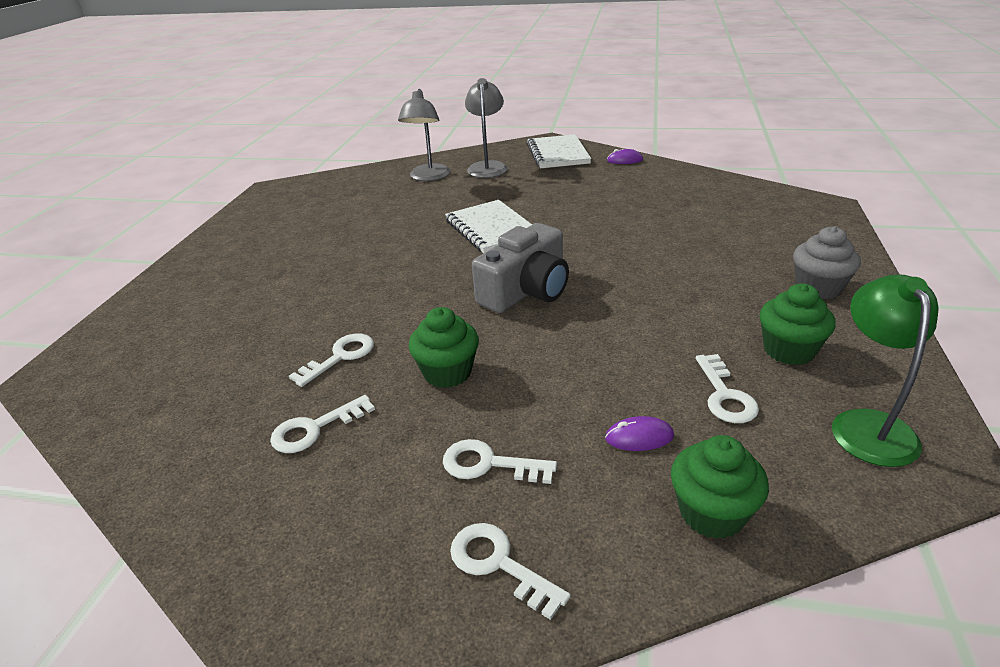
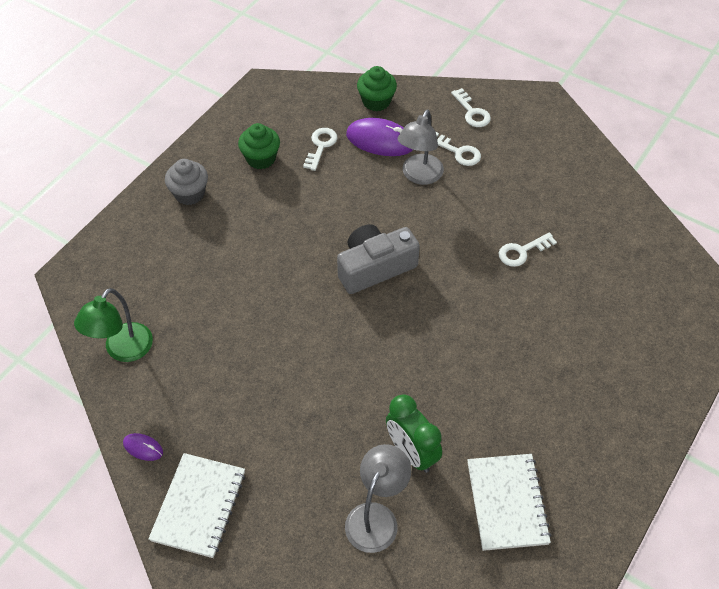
camera: 160 degrees left, 20 degrees up
(315, 429) = (542, 202): white key -> none
(416, 203) = (411, 453): none -> green clock
(447, 372) = (458, 214): green cupcake -> none
(487, 167) = (297, 511): grey lamp -> grey lamp (419, 176)
(491, 229) = (359, 364): white notebook -> white notebook (507, 503)
(639, 437) = (380, 140): purple mouse -> purple mouse, size x2.01
(868, 425) = (273, 110): green lamp -> green lamp (123, 350)

